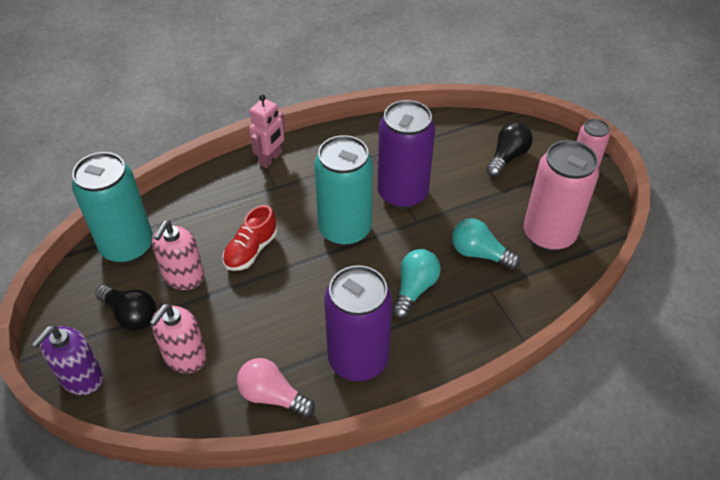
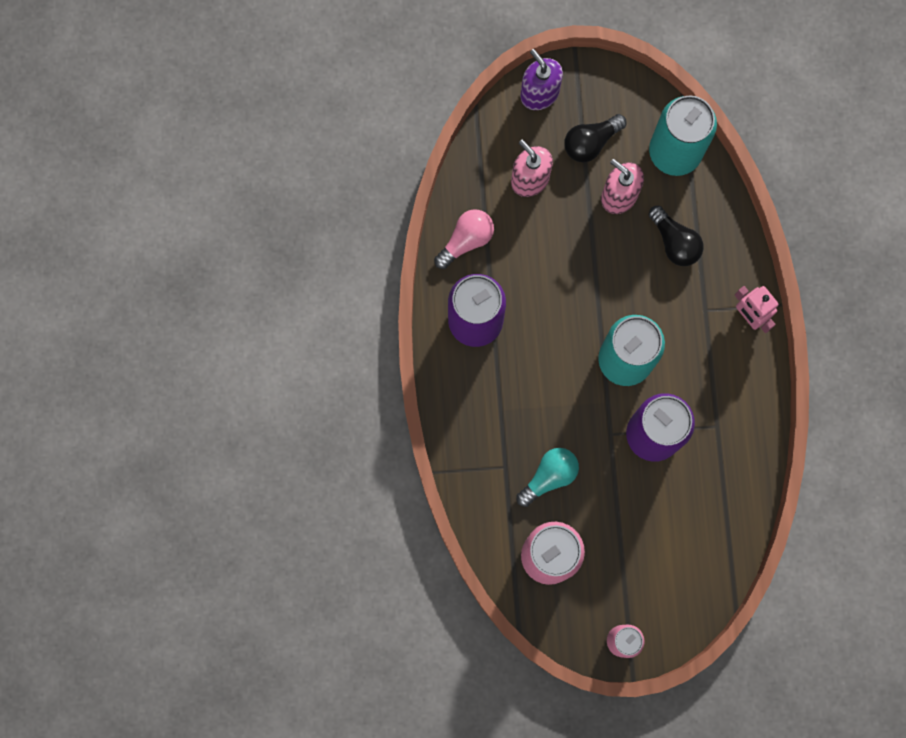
camera: 110 degrees right, 30 degrees up
(251, 250) = (629, 264): red shoe -> none
(414, 289) = (530, 398): turquoise light bulb -> none
(507, 157) = (666, 567): black light bulb -> black light bulb (674, 242)

